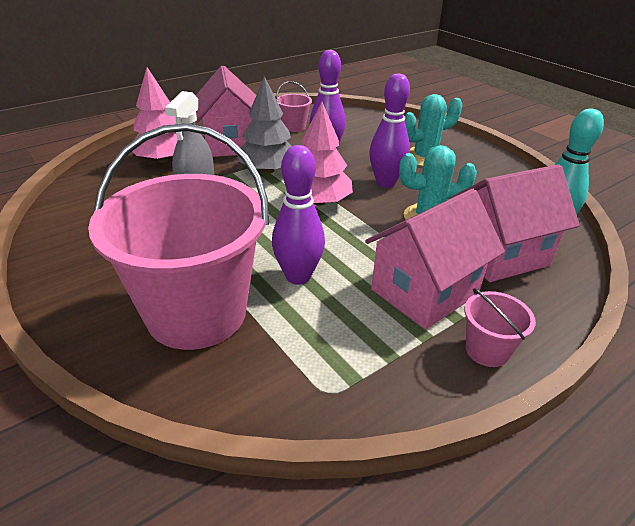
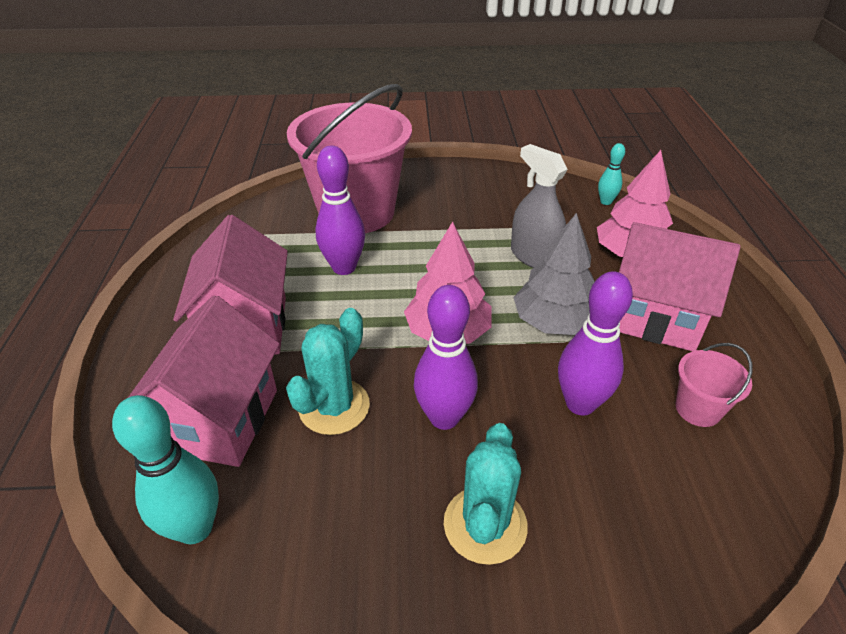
camera: 125 degrees right, 5 degrees up
(84, 180) = (606, 202): none -> turquoise bowling pin
(487, 350) = (160, 322): pink bucket -> none

